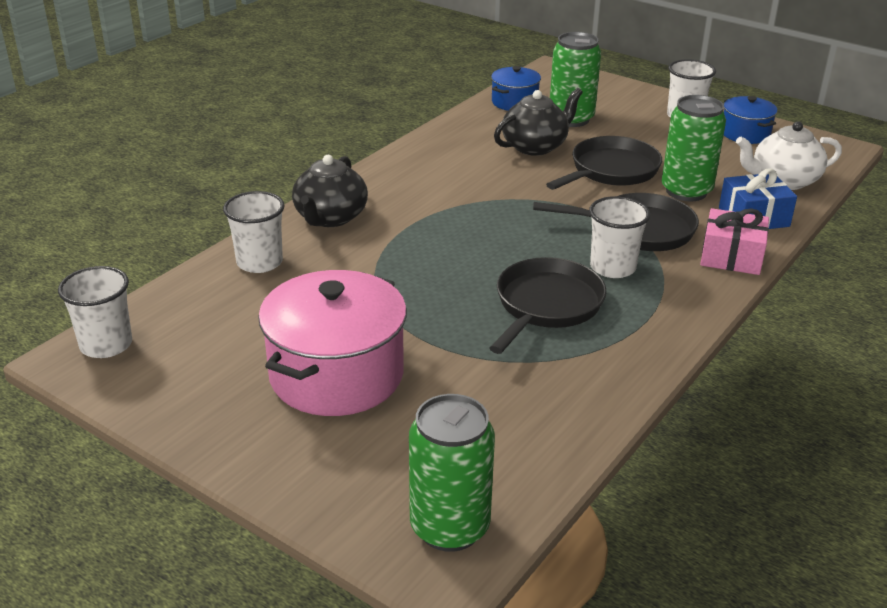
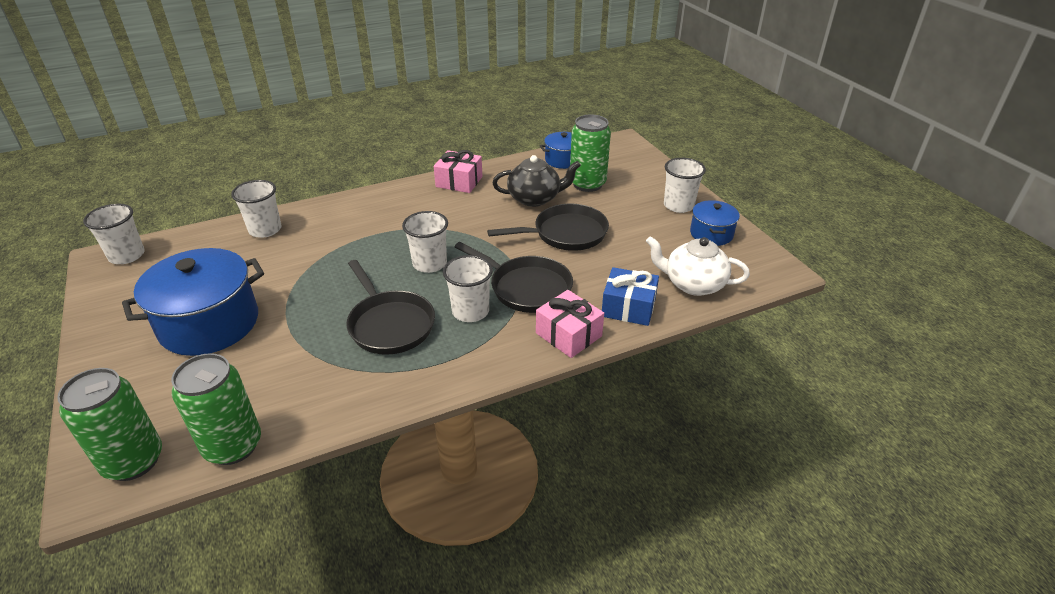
camera: 30 degrees right, 5 degrees up
(330, 218) = (341, 212): black teapot -> none
(336, 375) = (209, 324): pink pot -> blue pot
(428, 151) = (459, 182): none -> pink gift
(509, 238) = (429, 264): none -> white cup
(546, 306) = (389, 324): black pan -> black pan turned 90 degrees clockwise
(686, 191) = (602, 268): green can -> green can (233, 446)

